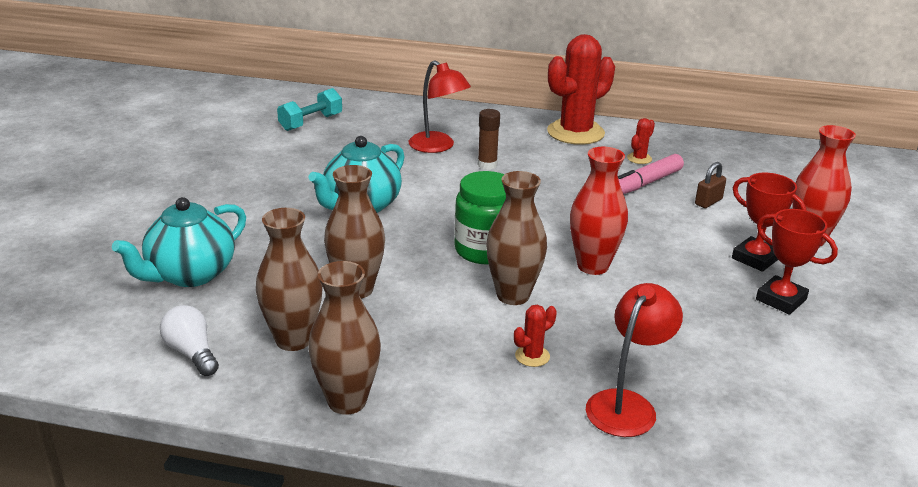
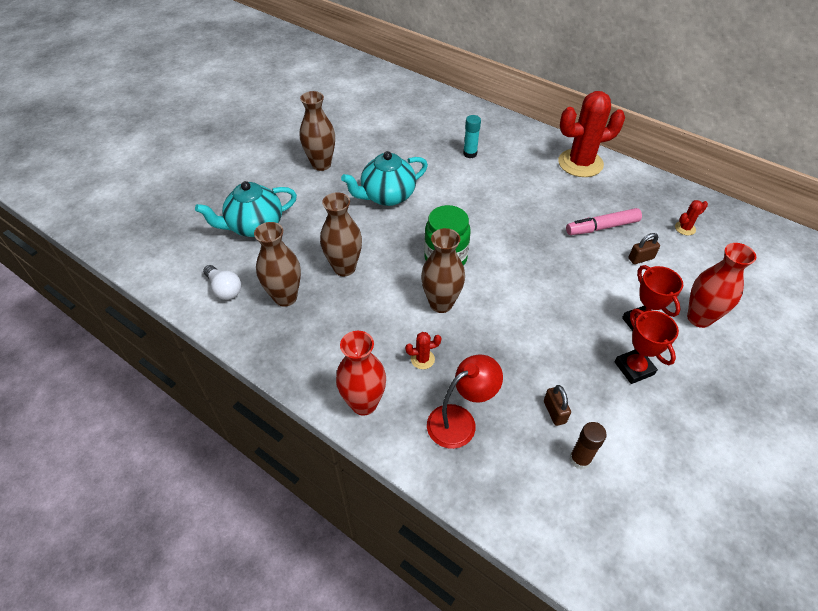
camera: 25 degrees right, 20 degrees up
(192, 353) = (224, 289): white light bulb -> white light bulb turned 150 degrees clockwise
(311, 122) = (396, 111): turquoise dumbbell -> none
(347, 401) = (290, 356): brown vase -> brown vase (321, 164)
(438, 147) = (470, 154): red lamp -> turquoise glue stick
(487, 165) = (494, 179): brown glue stick -> brown glue stick (580, 459)
(593, 266) = (512, 294): red vase -> red vase (364, 403)
(639, 158) = (614, 201): red cactus -> red cactus (685, 228)
(729, 363) = (554, 412): none -> brown padlock

